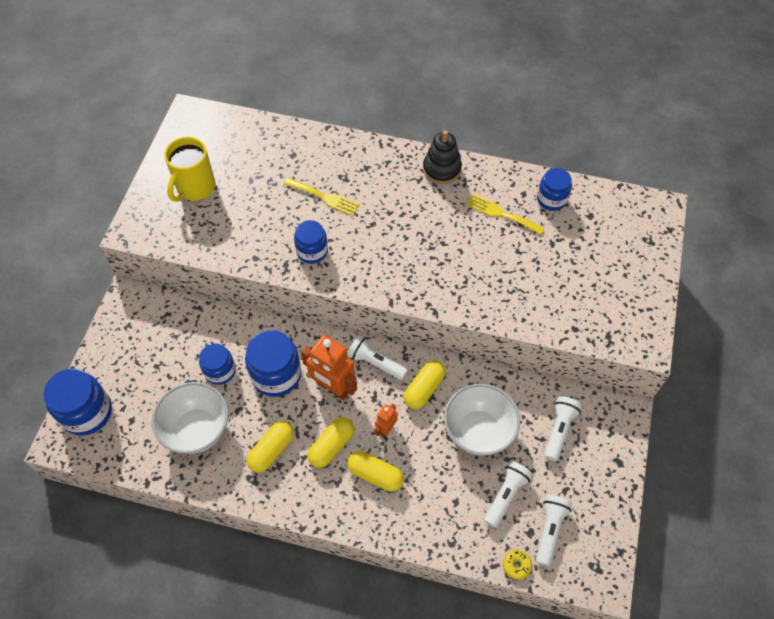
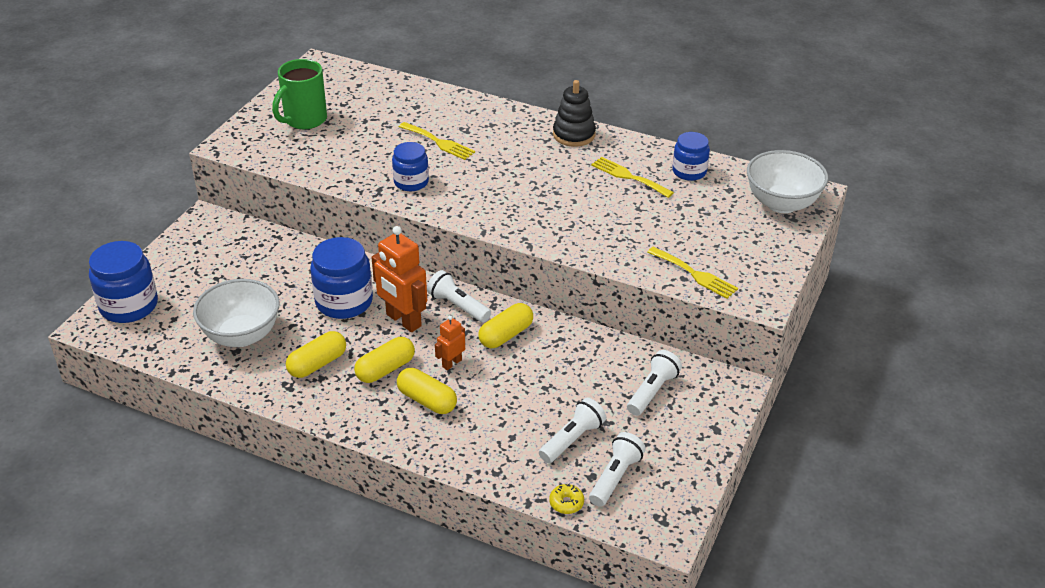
camera: 10 degrees right, 20 degrees down
(195, 188) = (304, 120): yellow mug -> green mug
(220, 371) = (283, 291): blue jar -> none
(478, 431) = (557, 379): white bowl -> white bowl (781, 203)
(583, 323) = (695, 274): none -> yellow fork

